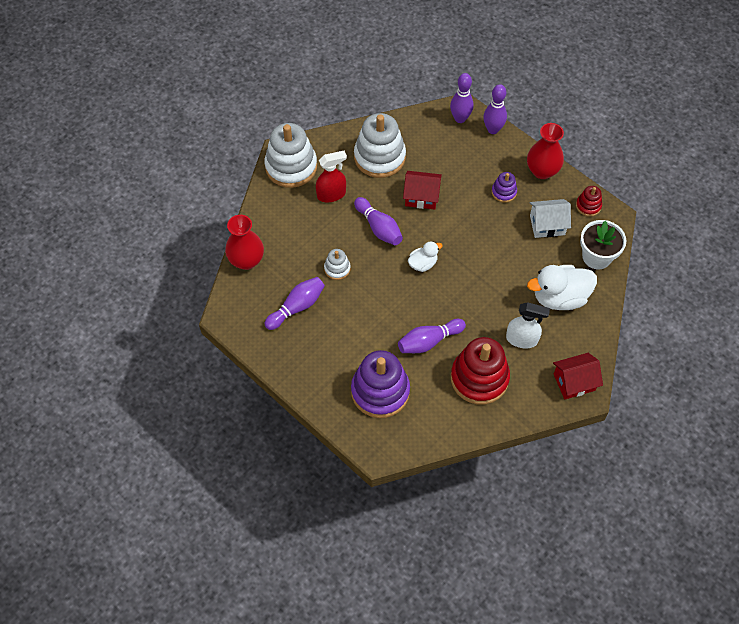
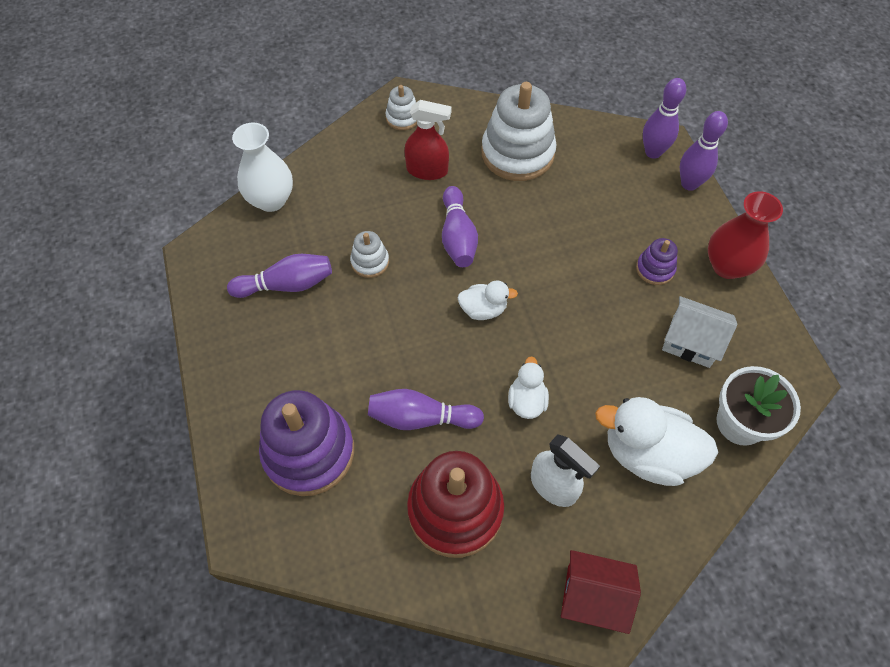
camera: 30 degrees right, 0 degrees up
(246, 260) = (271, 200): red vase -> white vase
(291, 167) = (402, 118): white stacking toy -> white stacking toy, size x0.48
(421, 197) = (538, 224): red house -> none
(480, 302) = (526, 401): none -> white duck
(588, 206) = (768, 344): red stacking toy -> none

